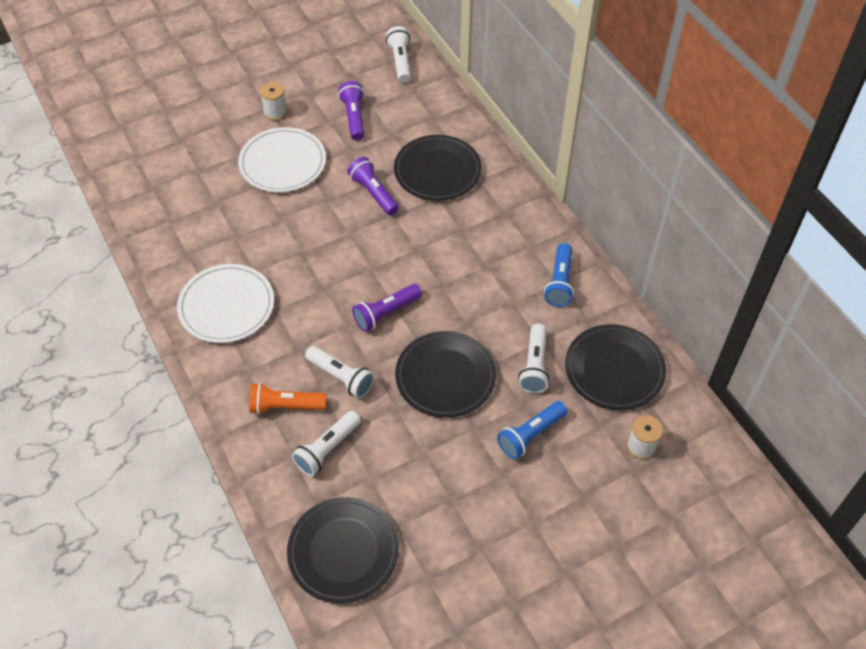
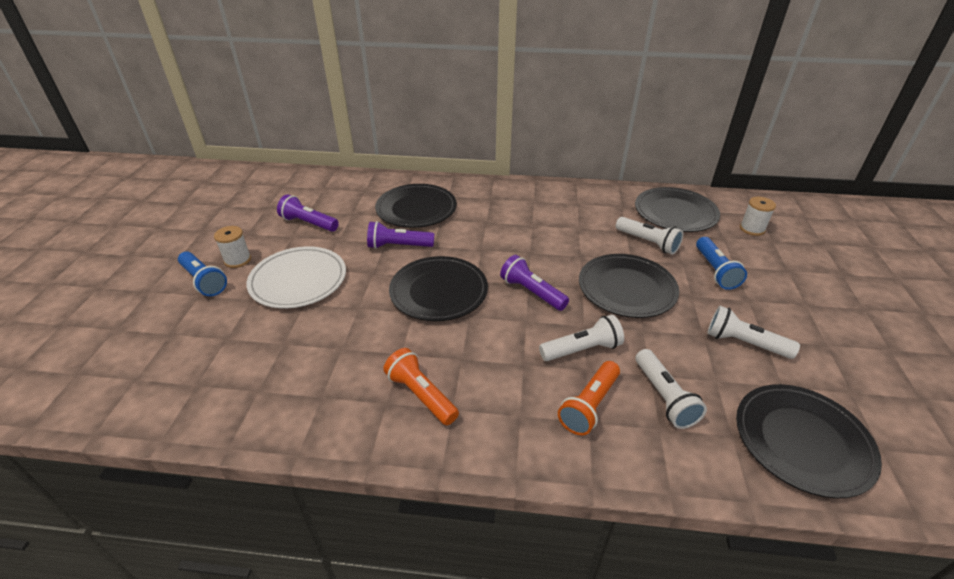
camera: 55 degrees left, 15 degrees down
(226, 306) = (421, 395): white plate -> orange flashlight
(338, 253) = (438, 291): none -> black plate
(386, 313) = (532, 292): purple flashlight -> purple flashlight turned 135 degrees clockwise
(400, 61) = (290, 182): white flashlight -> white flashlight (744, 343)
(559, 282) = (578, 203): blue flashlight -> blue flashlight (204, 281)

